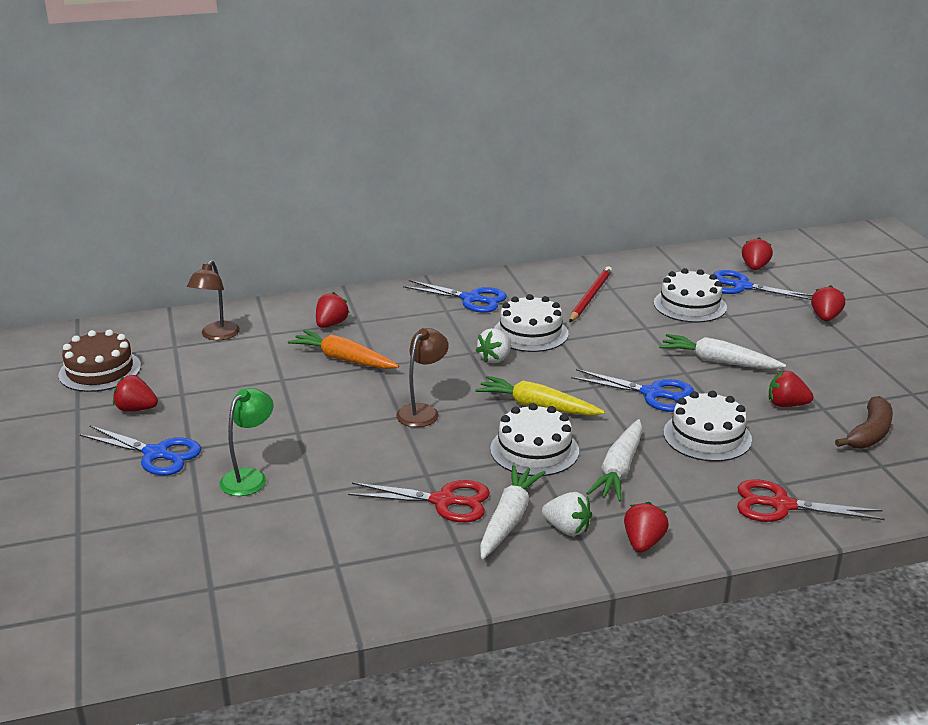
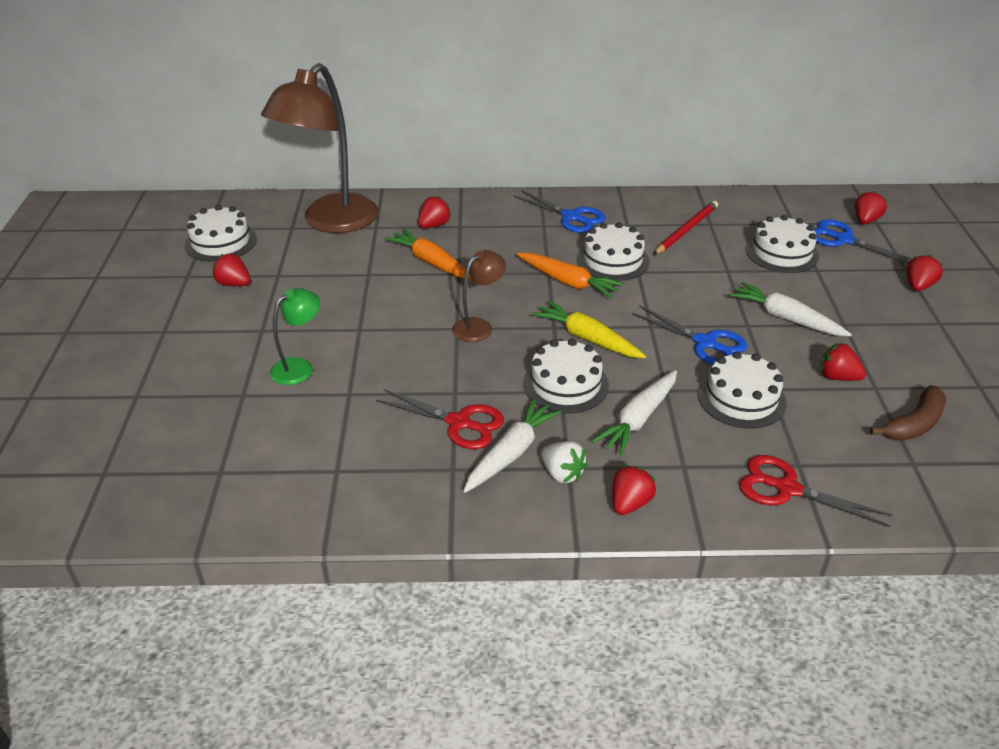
camera: 15 degrees right, 10 degrees up
(100, 370) = (221, 242): brown cake -> white cake
(156, 454) = (232, 331): blue scissors -> none
(217, 335) = (331, 222): brown lamp -> brown lamp, size x2.17
(495, 358) = (568, 282): white strawberry -> orange carrot

